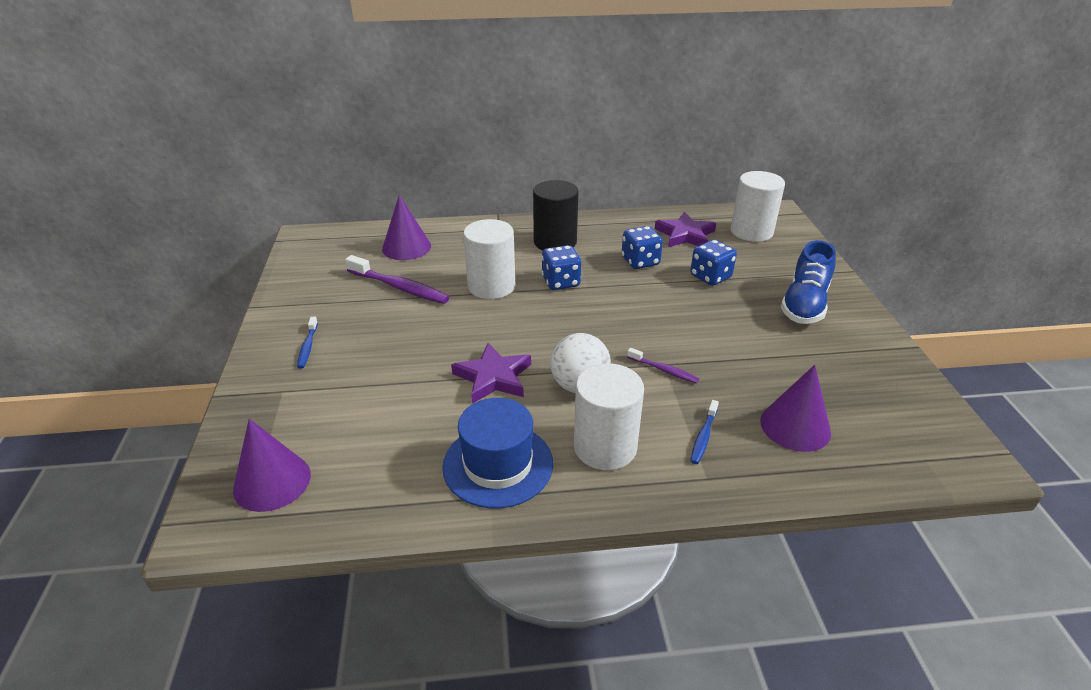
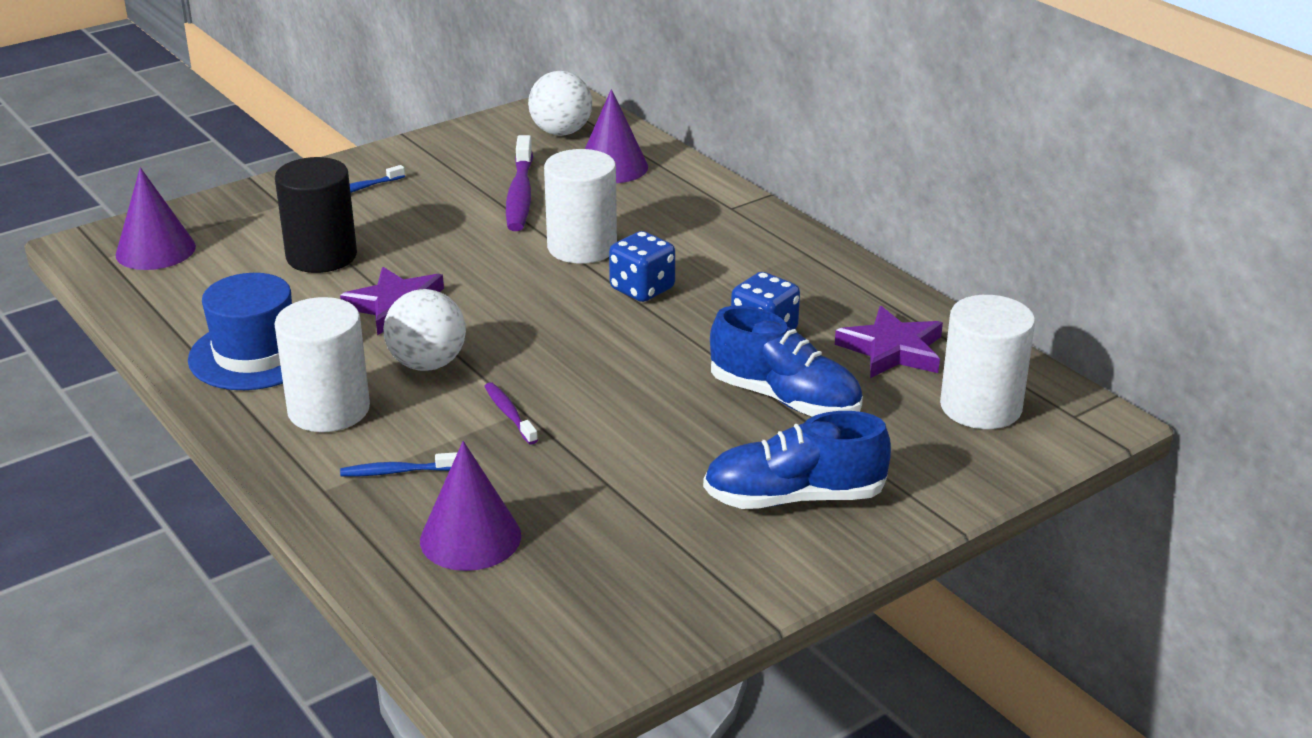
camera: 60 degrees right, 5 degrees down
(338, 250) = (561, 132): none -> white ball
(555, 242) = (743, 255): black cylinder -> black cylinder (321, 256)
(664, 370) = (509, 414): purple toothbrush -> purple toothbrush turned 150 degrees clockwise
(710, 277) = (785, 399): blue dice -> blue shoe

